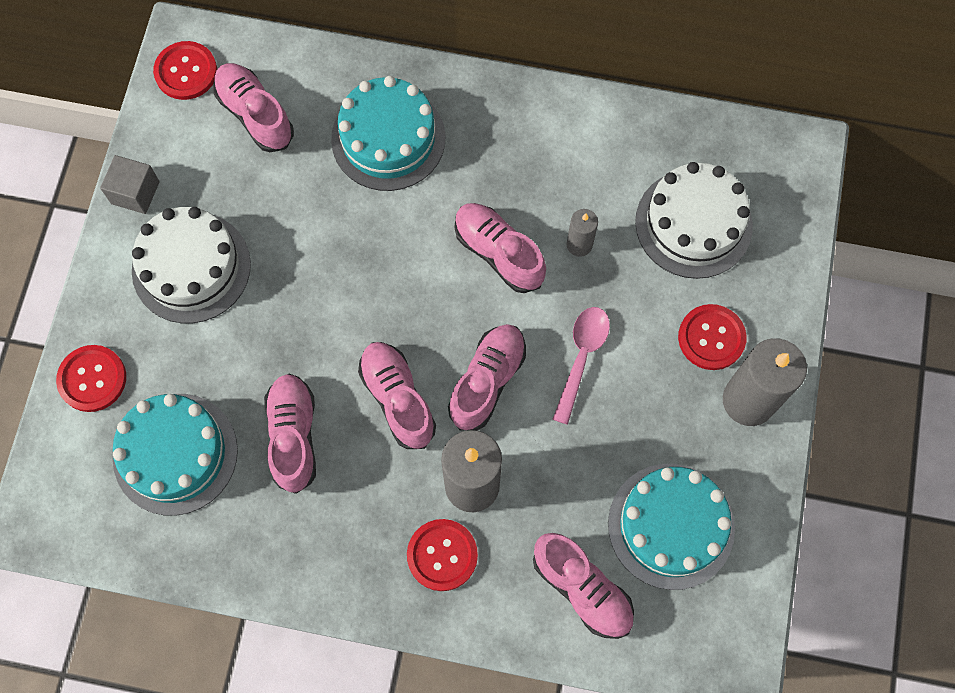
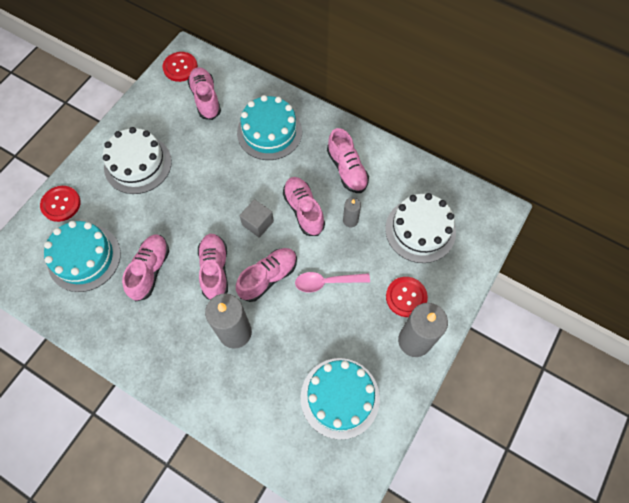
camera: 20 degrees right, 5 degrees down
(135, 192) = (127, 118): grey cube -> grey cube (258, 223)
(442, 555) = (201, 366): red button -> none
(581, 357) = (326, 282): pink spoon -> pink spoon turned 135 degrees counterclockwise
(582, 589) = (273, 415): pink shoe -> pink shoe (347, 169)

